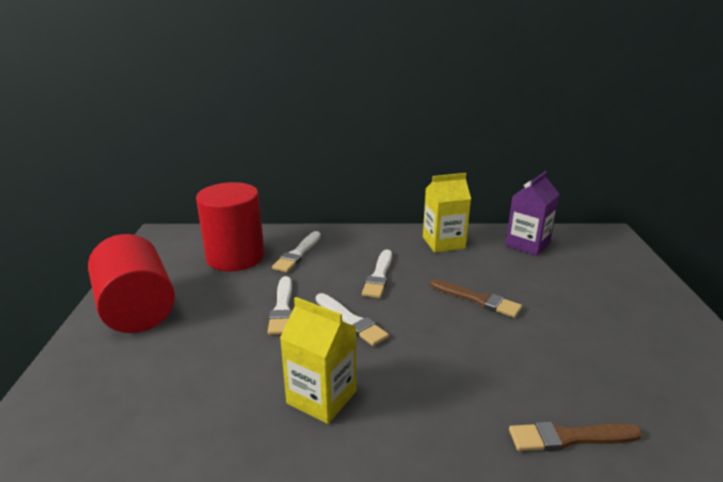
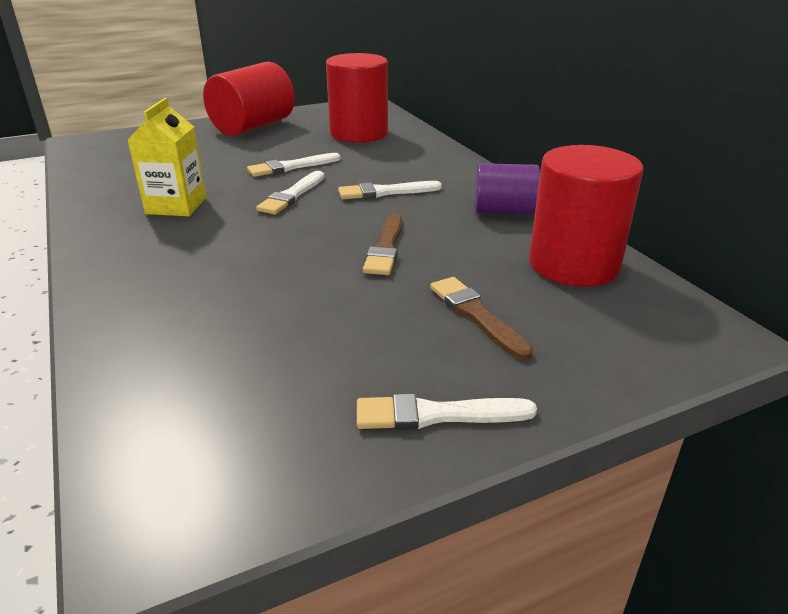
camera: 65 degrees right, 5 degrees up
(297, 254) = (391, 152): white brush -> white brush (436, 414)
(443, 243) = (504, 211): yellow carton -> purple cylinder
(527, 244) = (573, 264): purple carton -> red cylinder
(569, 437) = (159, 324): brown brush -> brown brush (476, 315)

